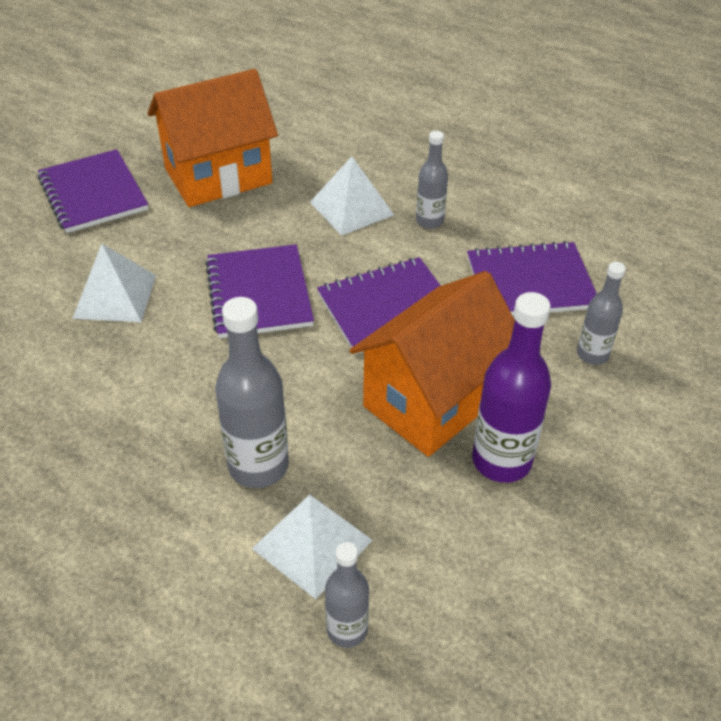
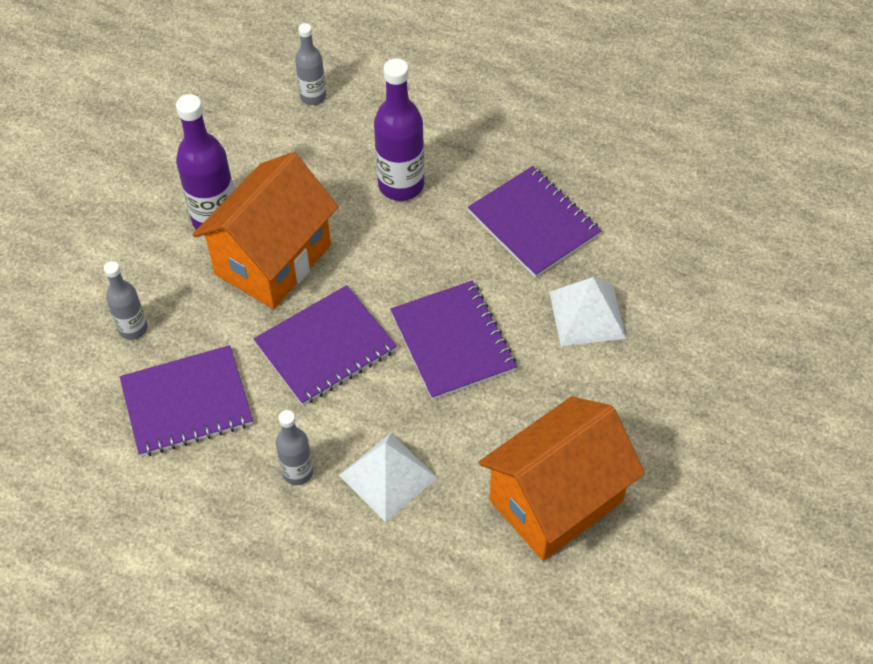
camera: 170 degrees right, 10 degrees up
(93, 193) = (683, 445): purple notebook -> purple notebook (533, 224)
(258, 466) = (401, 185): grey bottle -> purple bottle
(312, 544) = (347, 140): white pyramid -> none

